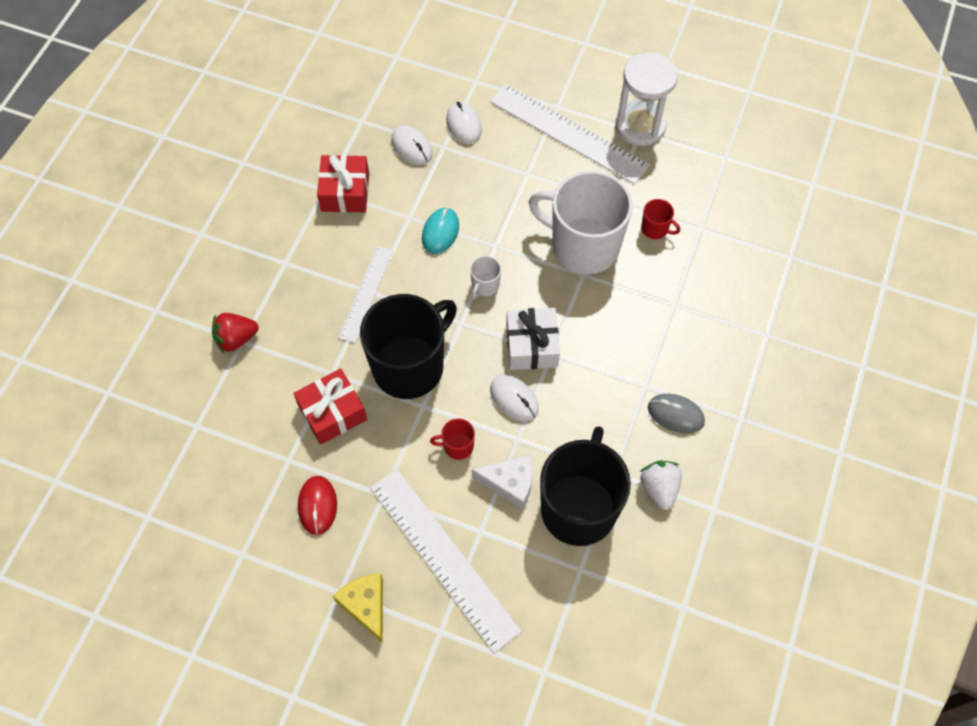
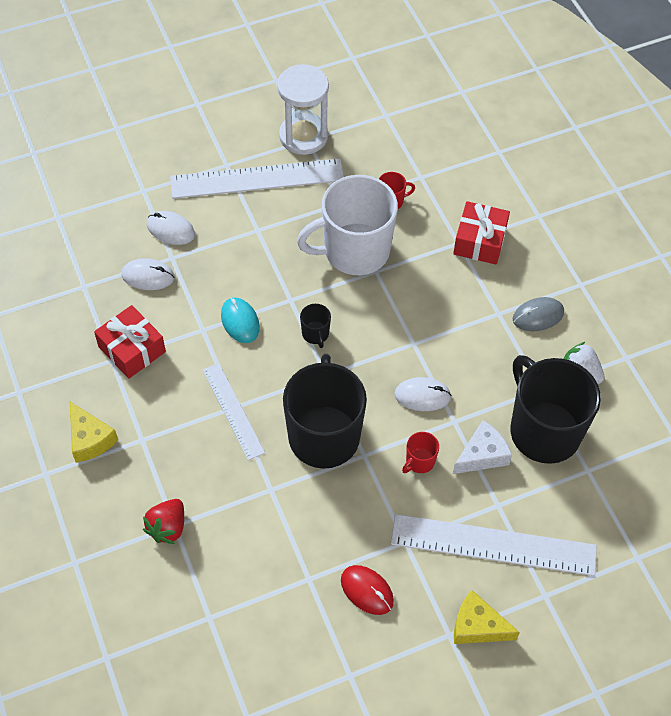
camera: 45 degrees left, 5 degrees down
(252, 233) = (90, 439): none -> yellow cheese
(332, 412) = (304, 516): red gift -> red gift (479, 241)
(485, 285) = (315, 334): white mug -> black mug
(531, 345) = (394, 349): white gift -> none

